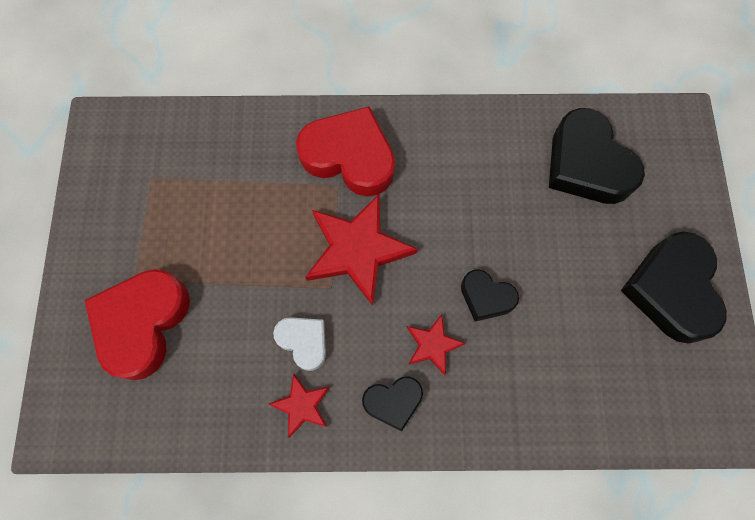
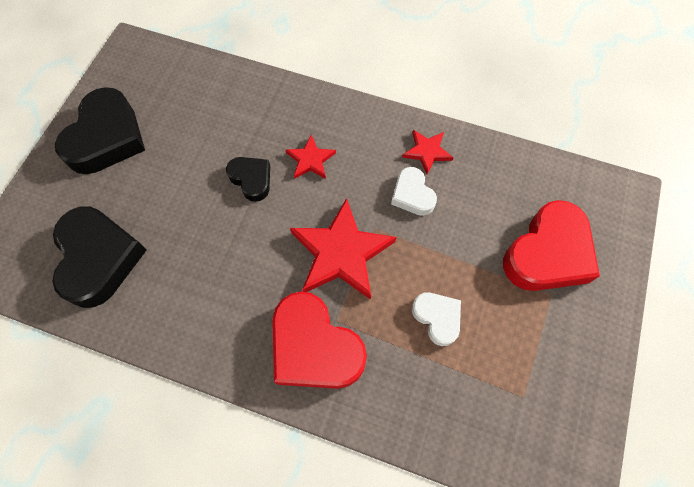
camera: 160 degrees left, 5 degrees down
(244, 219) = (437, 318): none -> white heart
(393, 402) = (357, 133): black heart -> none

